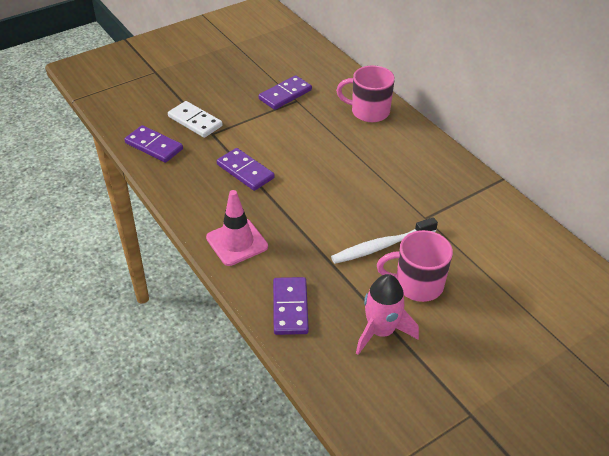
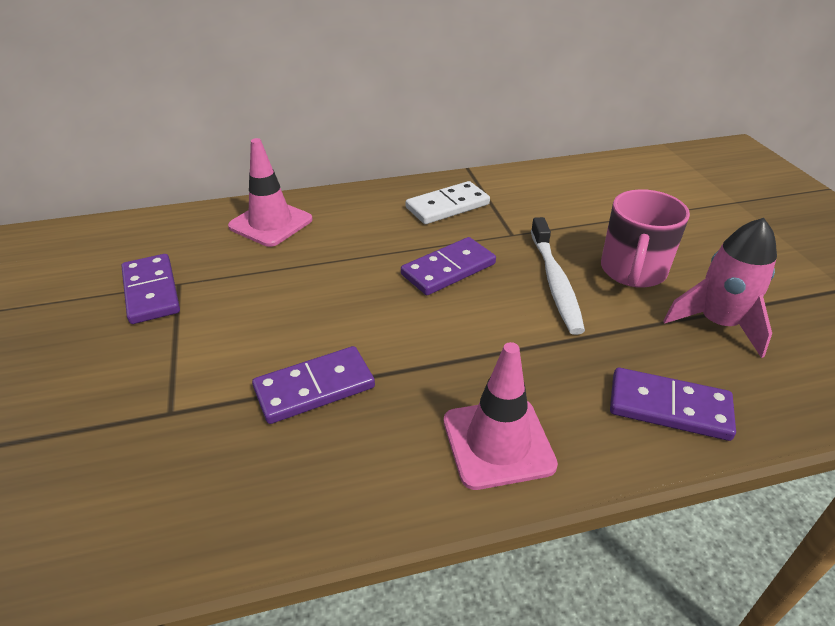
camera: 70 degrees left, 5 degrees down
(154, 146) = (126, 528): purple domino -> purple domino (448, 269)
(195, 121) = (108, 432): white domino -> white domino (447, 206)
(369, 111) = (271, 223): pink mug -> pink traffic cone

